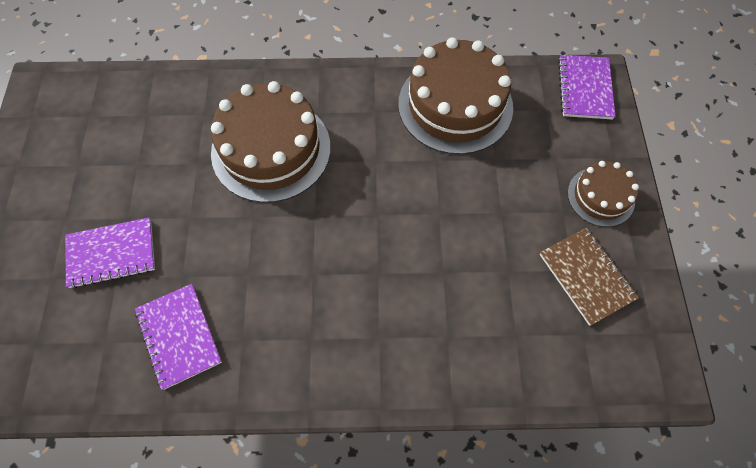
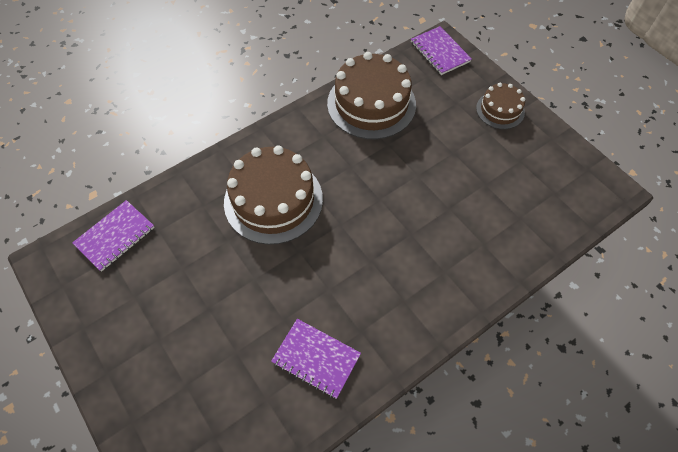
camera: 35 degrees left, 5 degrees down
(112, 254) = (218, 339): purple notebook -> purple notebook (115, 236)
(586, 276) = (529, 160): brown notebook -> none

